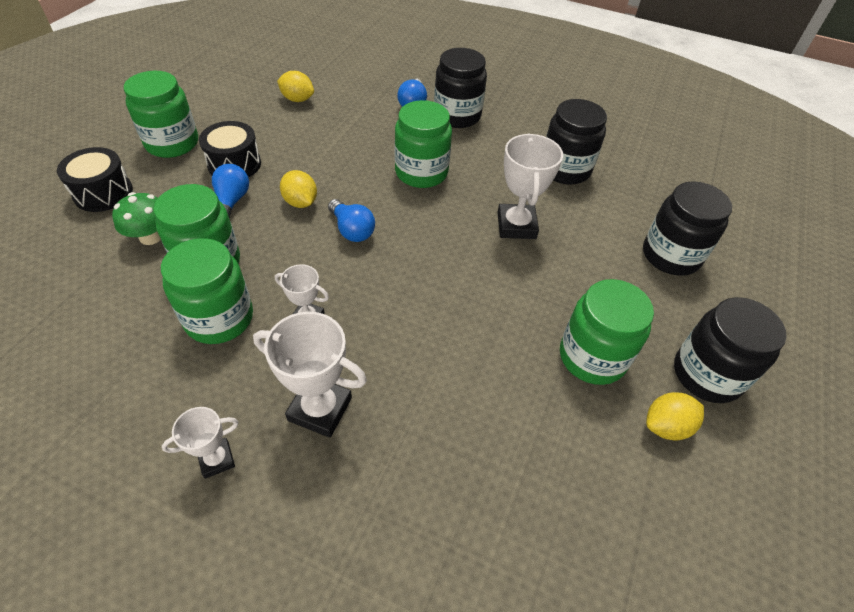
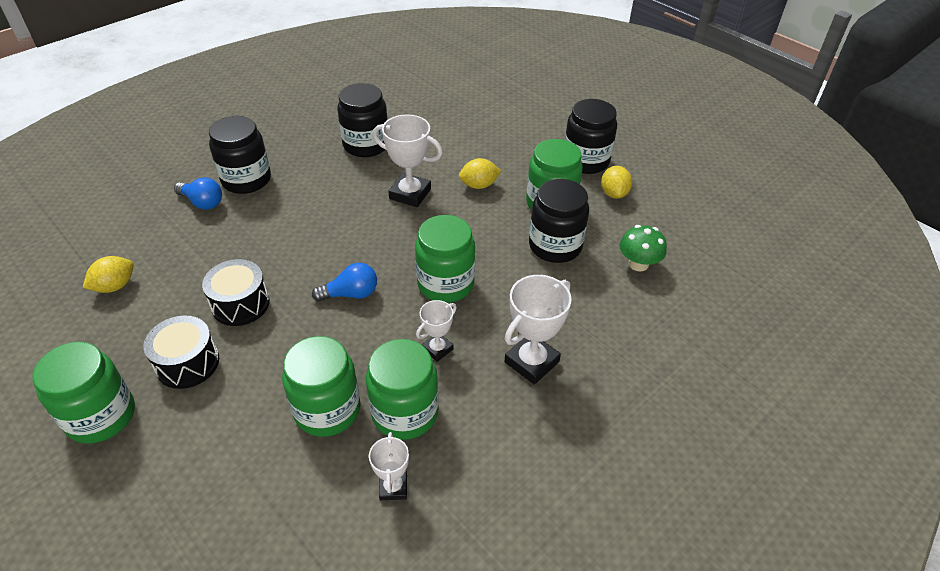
camera: 65 degrees left, 5 degrees down
(103, 193) = (144, 498): black drum -> black drum (240, 304)
(151, 237) = (256, 456): green mushroom -> green mushroom (638, 264)
(216, 459) = (551, 438): white trophy -> white trophy (393, 487)
(232, 201) = (248, 376): blue light bulb -> none
(300, 202) = (288, 321): yellow lemon -> yellow lemon (479, 185)
(421, 172) = (307, 227): green jar -> green jar (445, 284)
(670, 255) = (485, 132): black jar -> black jar (555, 246)

